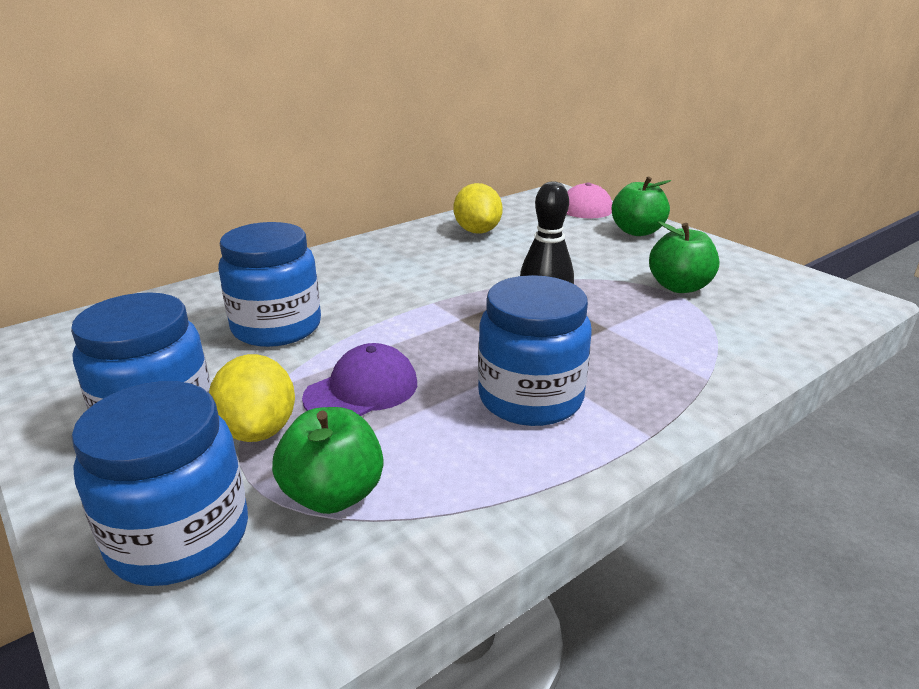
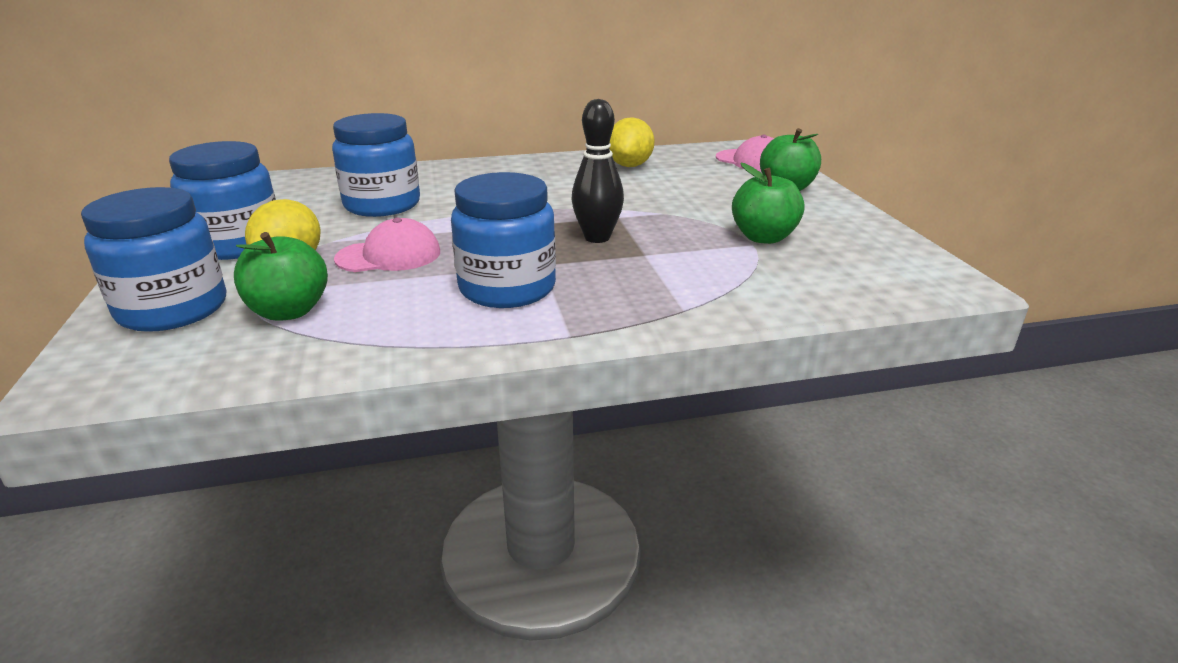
camera: 25 degrees right, 0 degrees up
(361, 390) = (389, 255): purple cap -> pink cap

